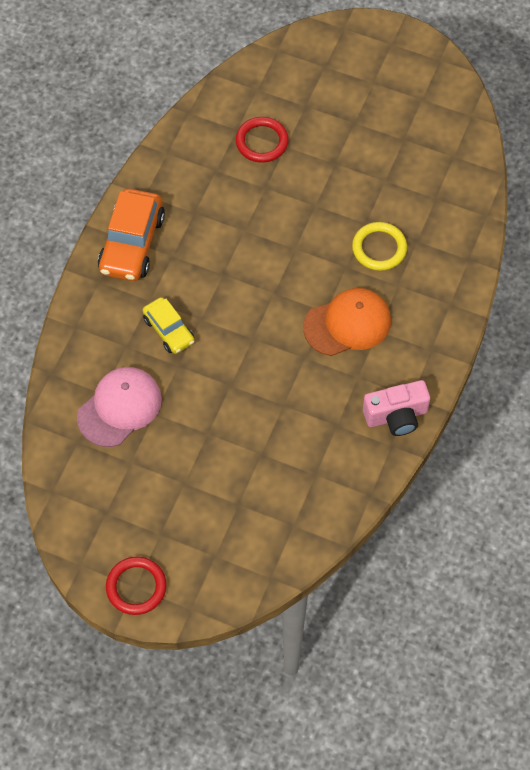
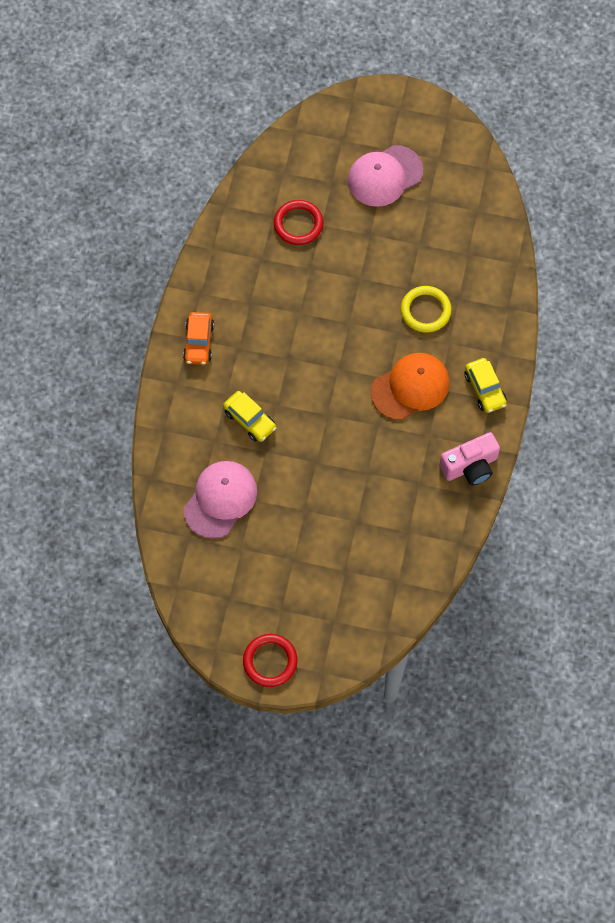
camera: 10 degrees left, 5 degrees up
(132, 244) = (199, 342): orange car -> orange car, size x0.60
(362, 108) = (384, 176): none -> pink cap
(427, 338) = (485, 389): none -> yellow car

